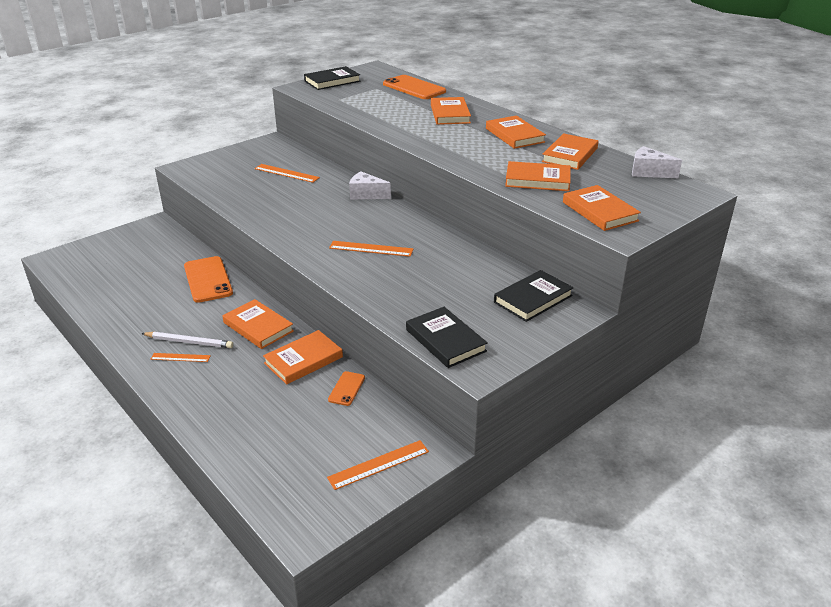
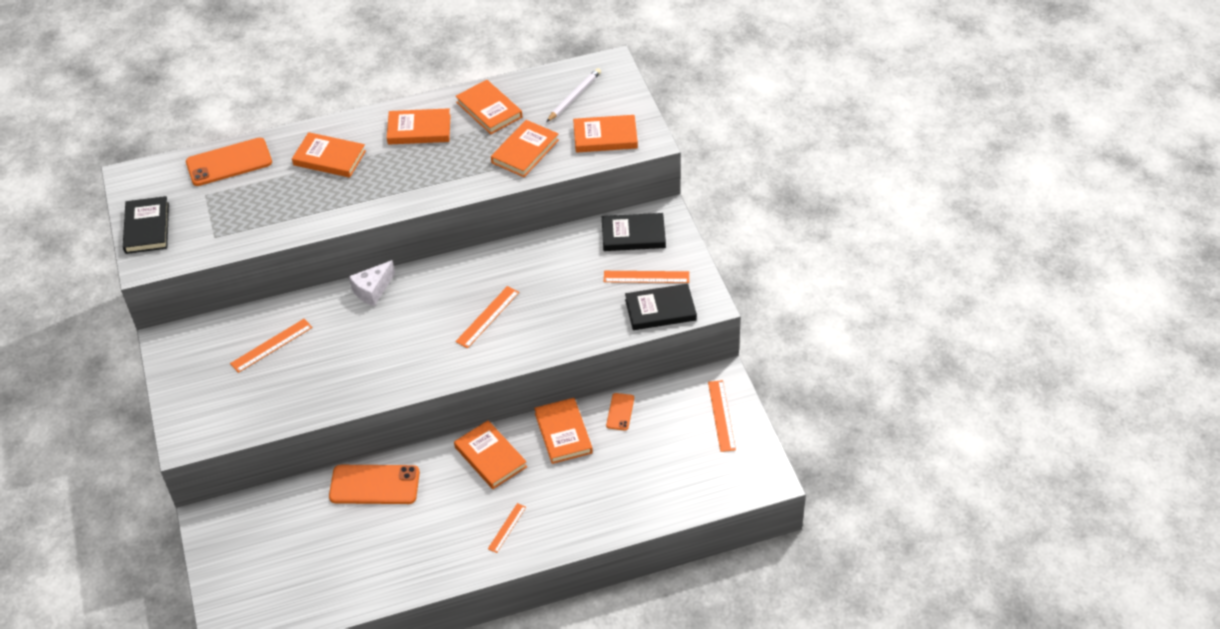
camera: 65 degrees left, 15 degrees up
(189, 342) = (484, 517): white pencil -> white pencil (574, 97)
(258, 327) = (490, 457): orange book -> orange book turned 75 degrees clockwise
(347, 388) = (620, 412): orange phone -> orange phone turned 60 degrees clockwise
(483, 320) = (646, 277): none -> orange ruler
(533, 299) = (633, 235): black book -> black book turned 75 degrees counterclockwise
(648, 172) = (556, 76): white cheese -> none

